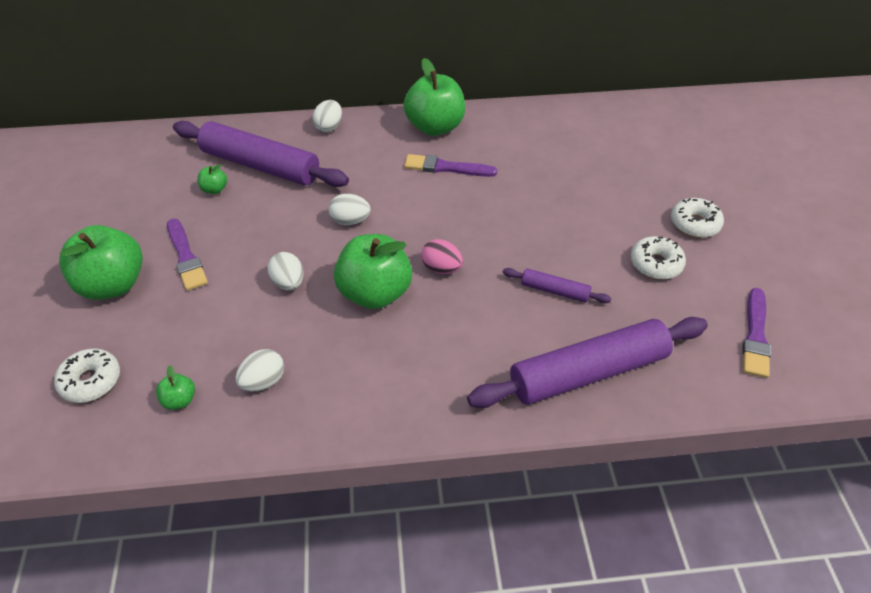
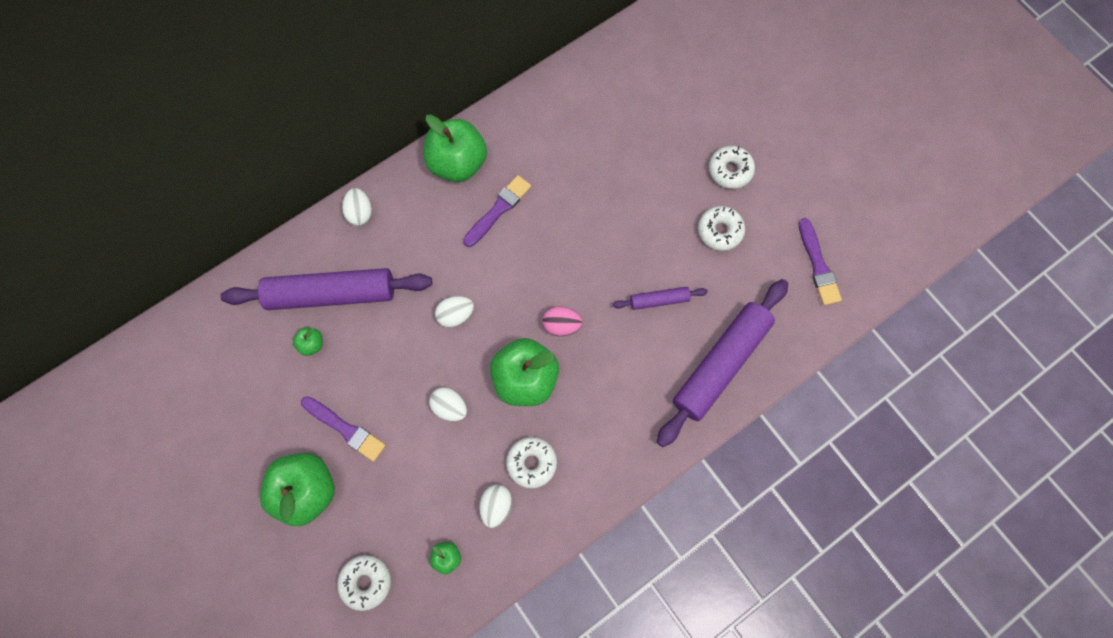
camera: 30 degrees left, 25 degrees up
(327, 363) = (531, 463): none -> white donut
(446, 167) = (498, 210): purple brush -> purple brush turned 150 degrees clockwise

